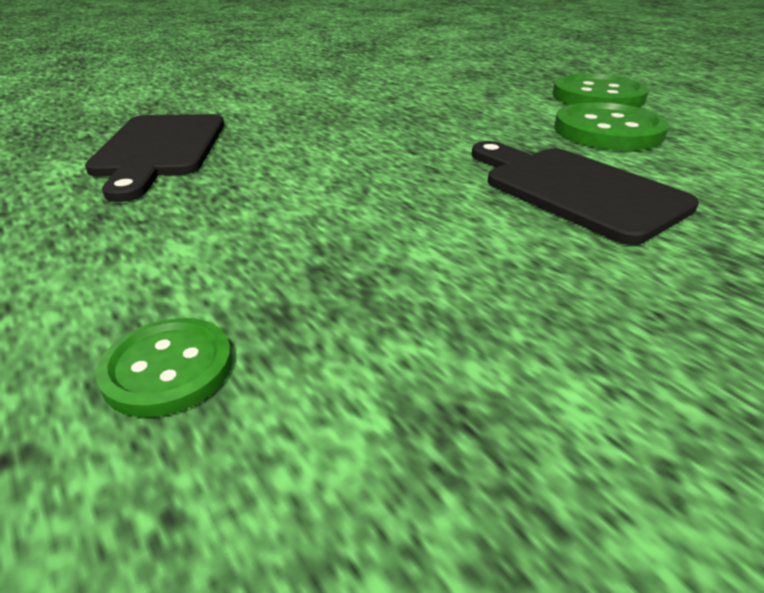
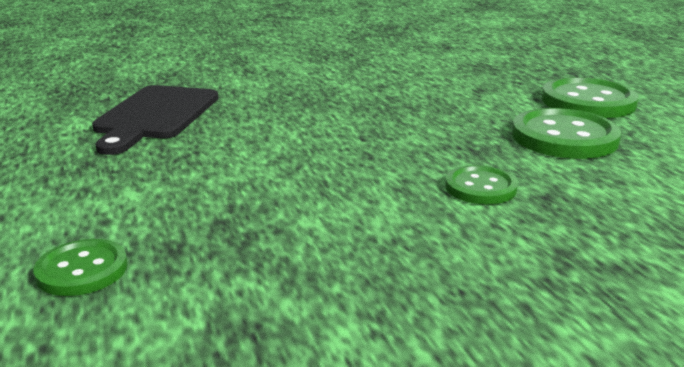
camera: 15 degrees right, 10 degrees down
(576, 190) = (480, 187): black cutting board -> green button

